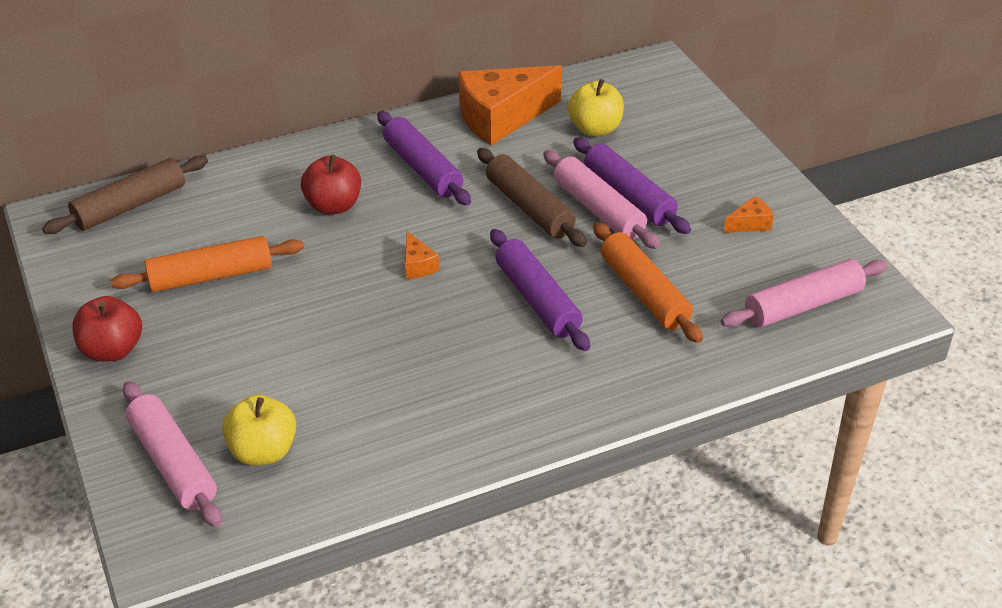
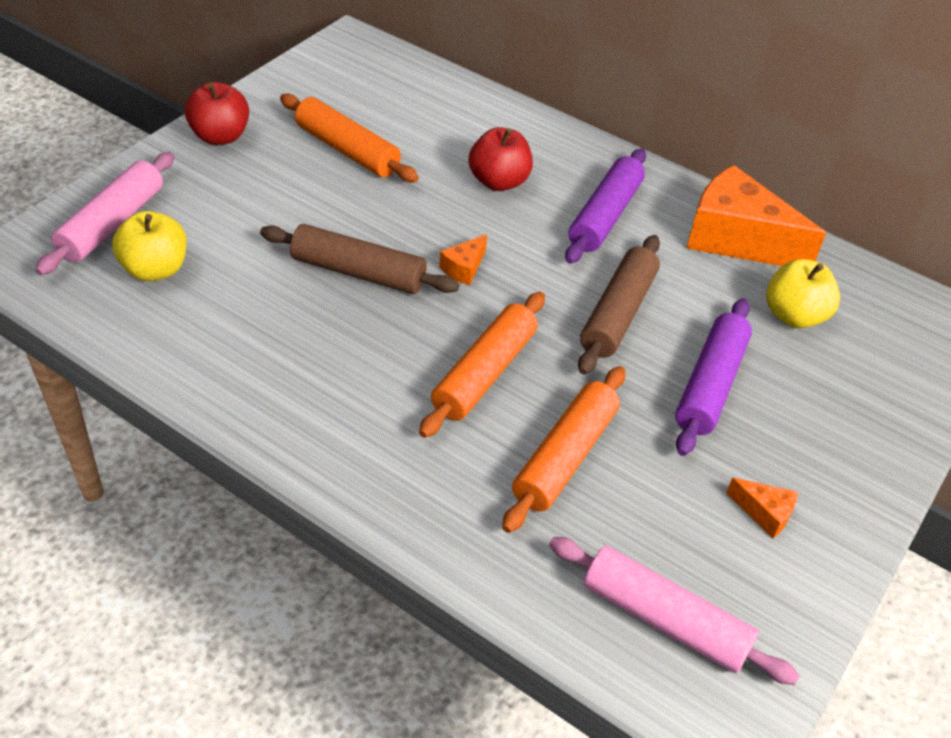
camera: 55 degrees right, 5 degrees up
(130, 206) = (396, 72): brown rolling pin -> brown rolling pin (358, 272)
(537, 299) = (484, 373): purple rolling pin -> orange rolling pin
(598, 210) = (664, 368): pink rolling pin -> none

